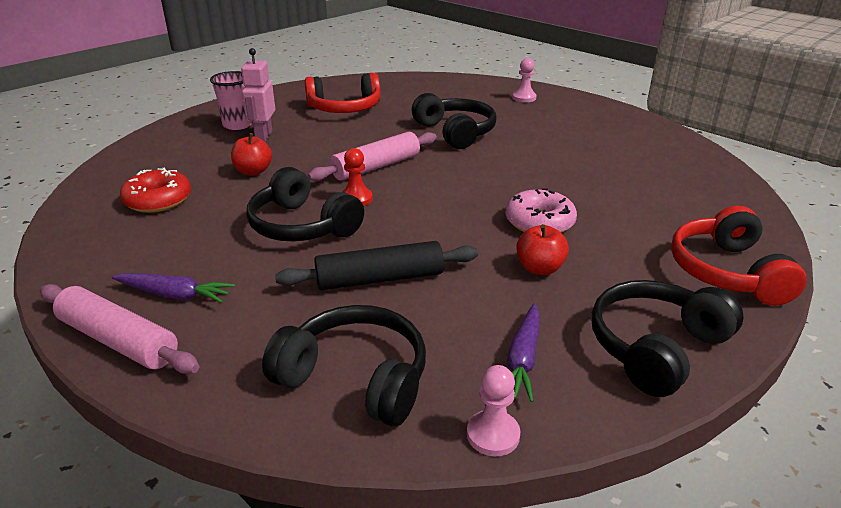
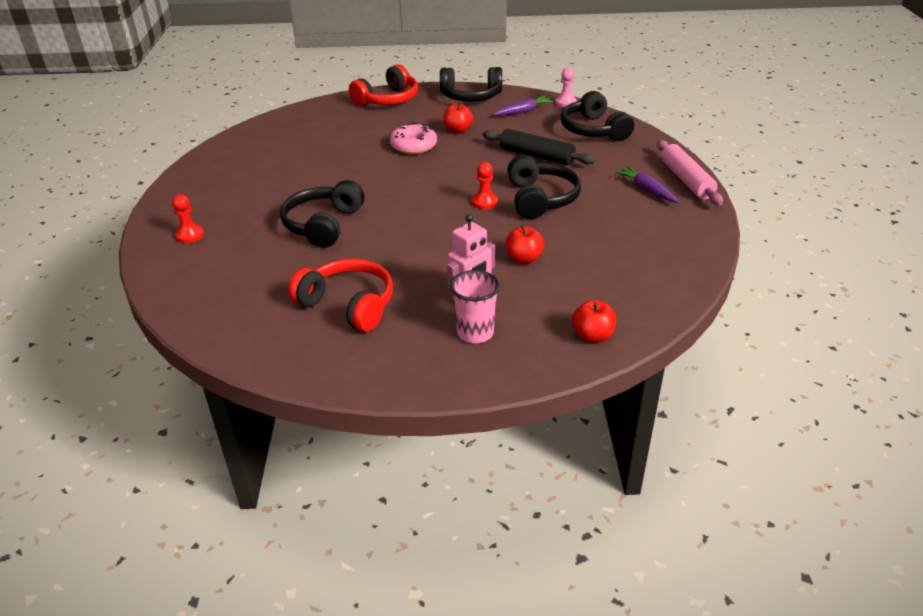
camera: 135 degrees left, 5 degrees up
(146, 150) = (592, 336): none -> red apple
(158, 200) = (617, 263): red donut -> none
(376, 167) = (433, 221): pink rolling pin -> none
(524, 98) = (190, 235): pink pawn -> red pawn

